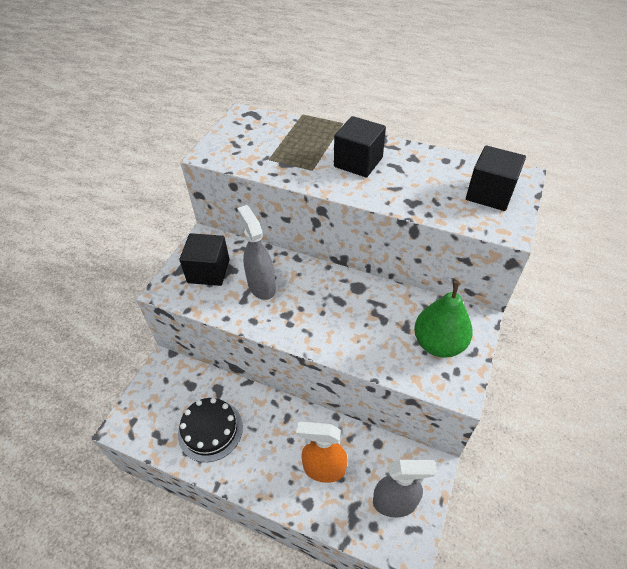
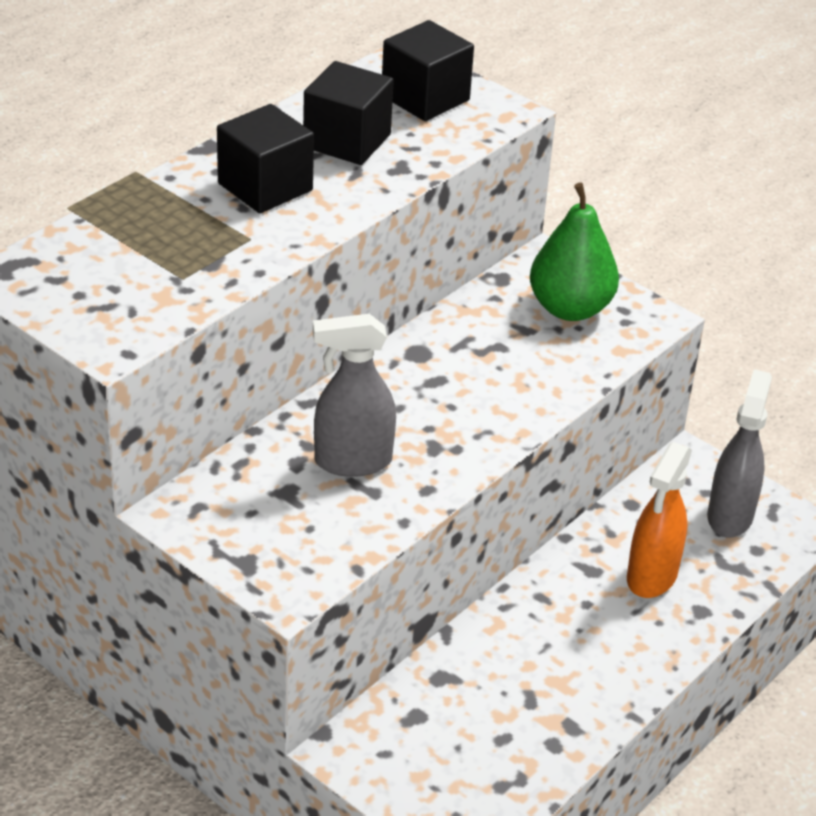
camera: 75 degrees left, 10 degrees down
(208, 271) = (273, 522): black cube -> black cube (347, 141)
(210, 430) = (525, 704): black cake -> none

